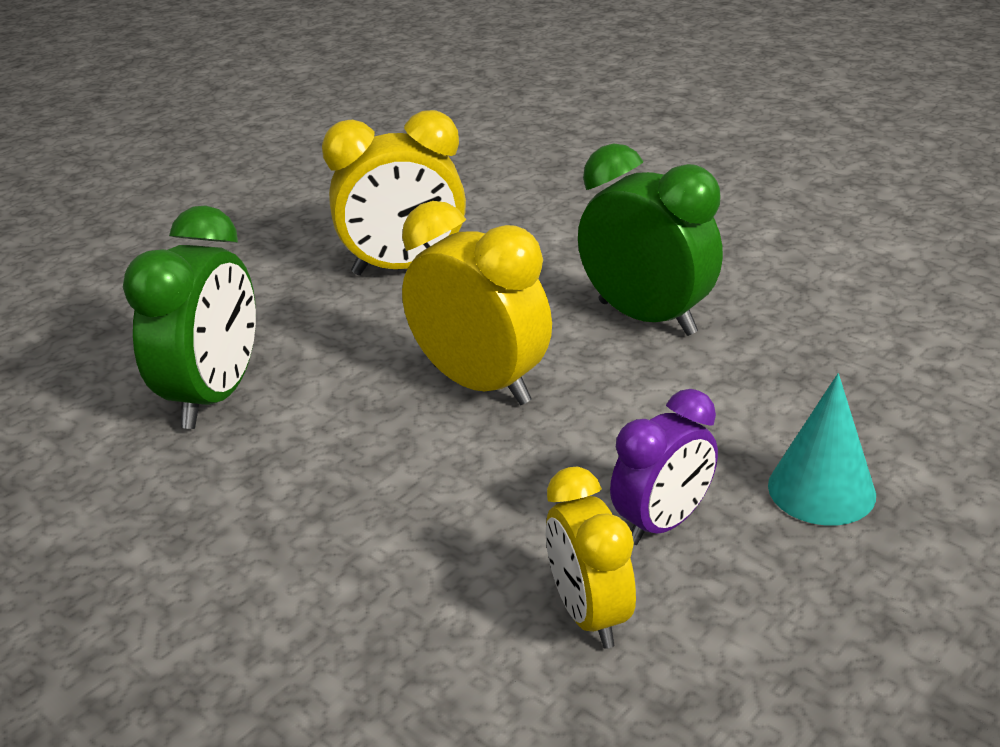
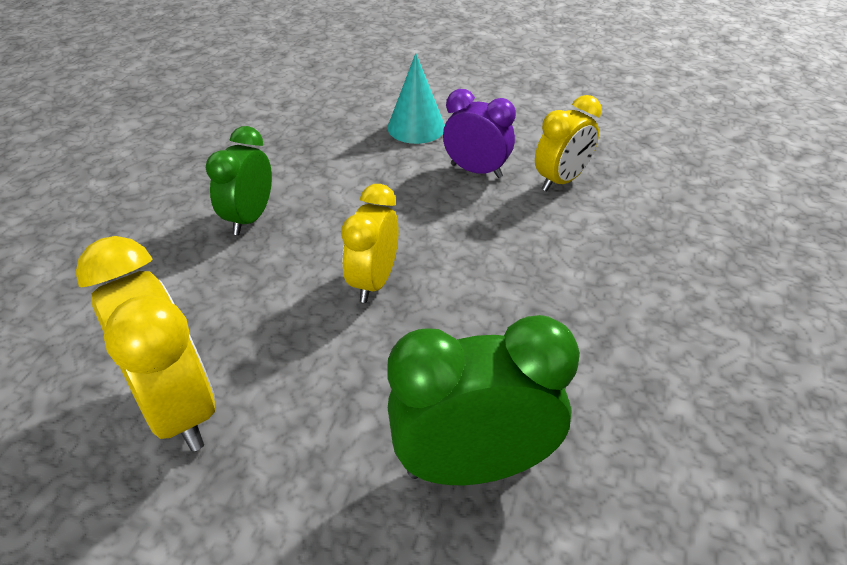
camera: 115 degrees left, 10 degrees up
(481, 384) = (373, 281): yellow clock -> yellow clock, size x0.64
(647, 318) = (249, 218): green clock -> green clock, size x0.64

